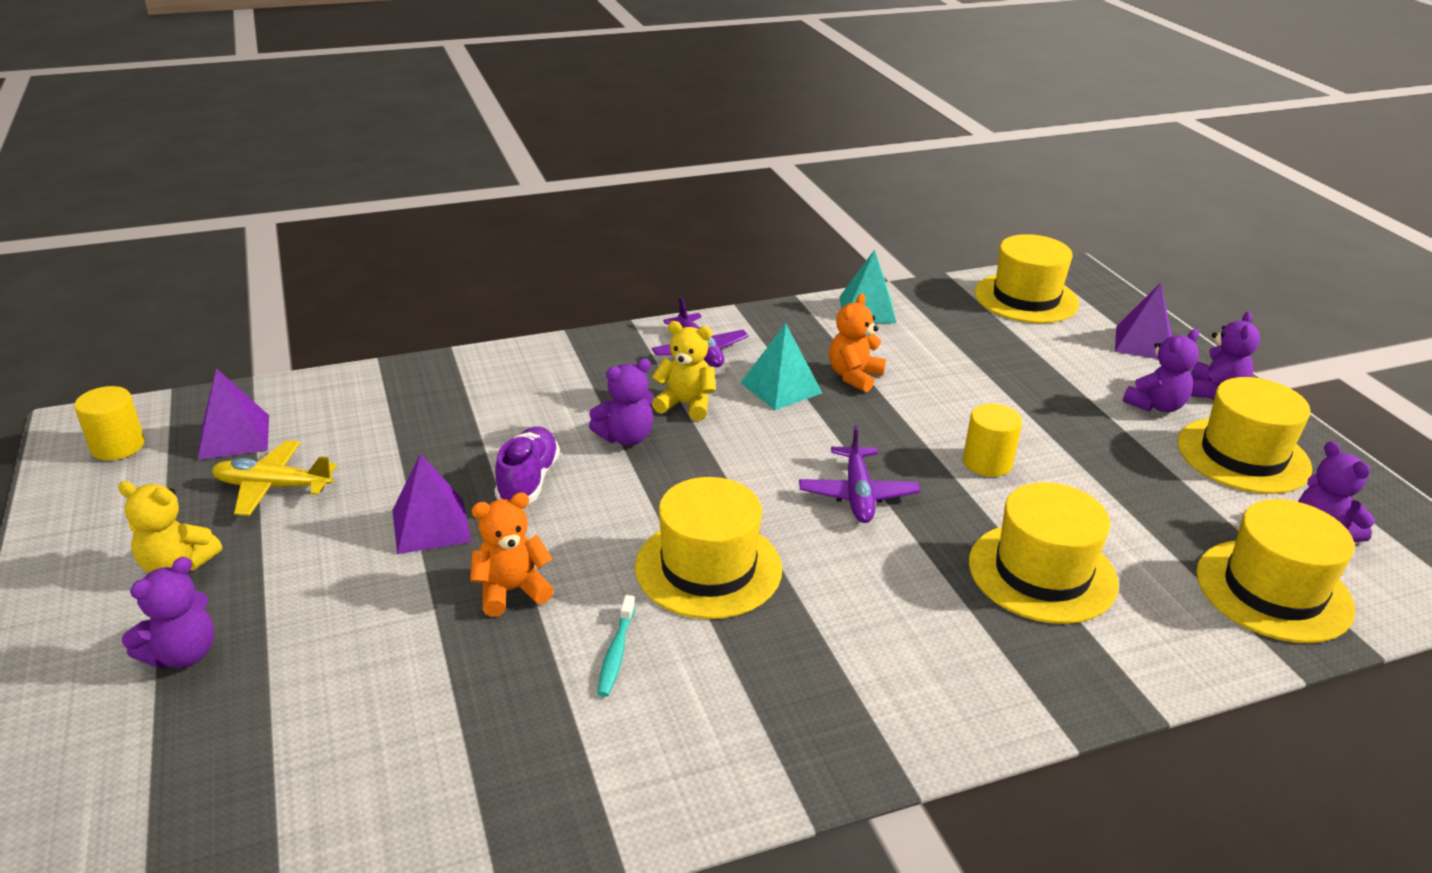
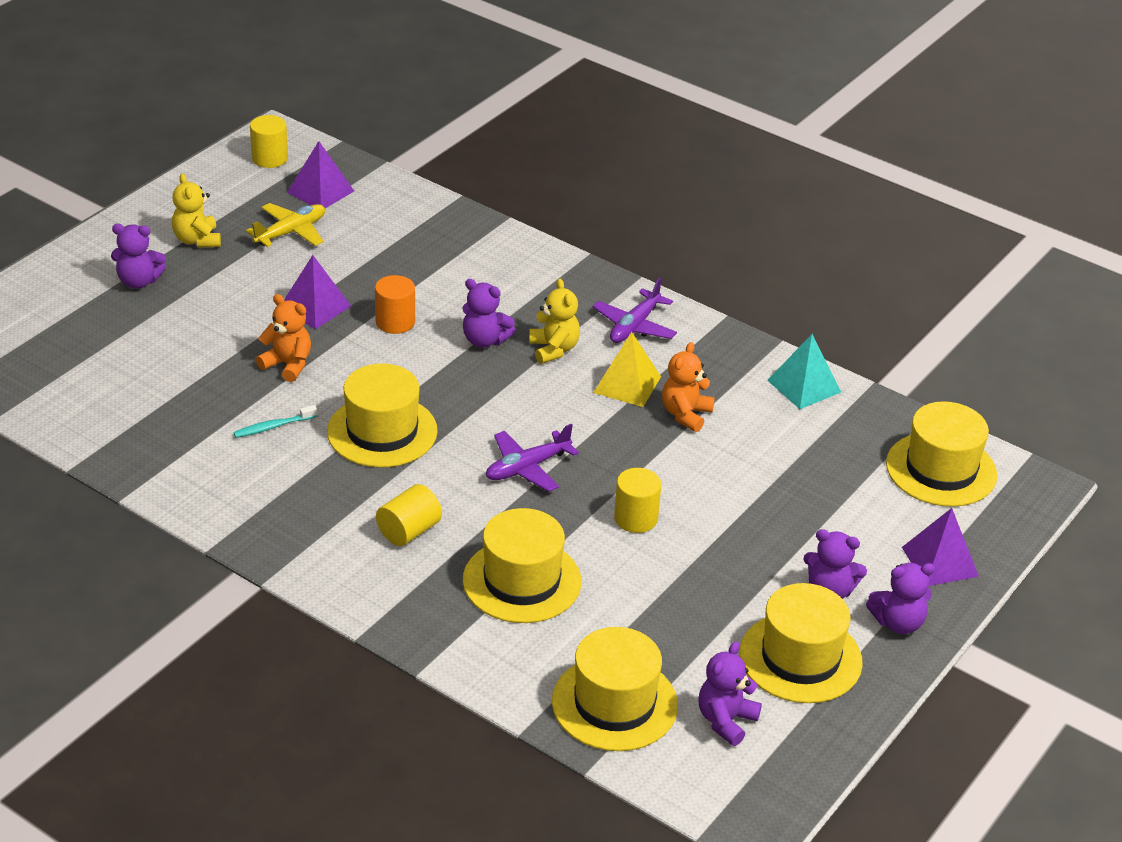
camera: 55 degrees right, 5 degrees up
(273, 487) = (291, 232): yellow plane -> yellow plane turned 75 degrees clockwise
(528, 480) = (395, 322): purple shoe -> orange cylinder
(781, 387) = (627, 384): turquoise pyramid -> yellow pyramid
(854, 376) = (685, 414): orange teddy bear -> orange teddy bear turned 60 degrees counterclockwise
(903, 620) = (409, 531): none -> yellow cylinder

